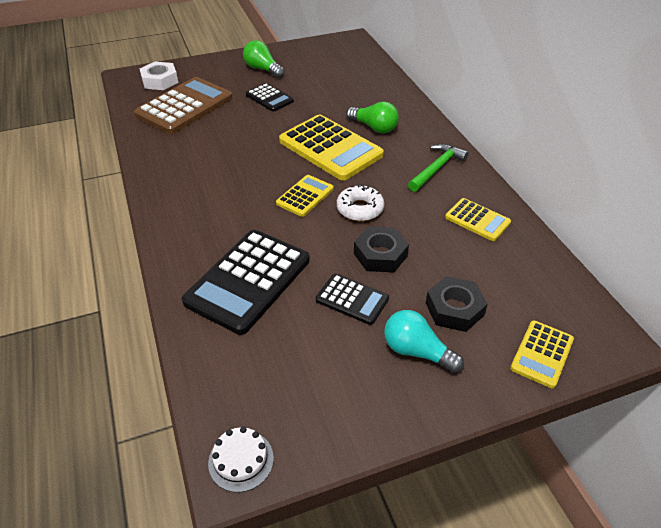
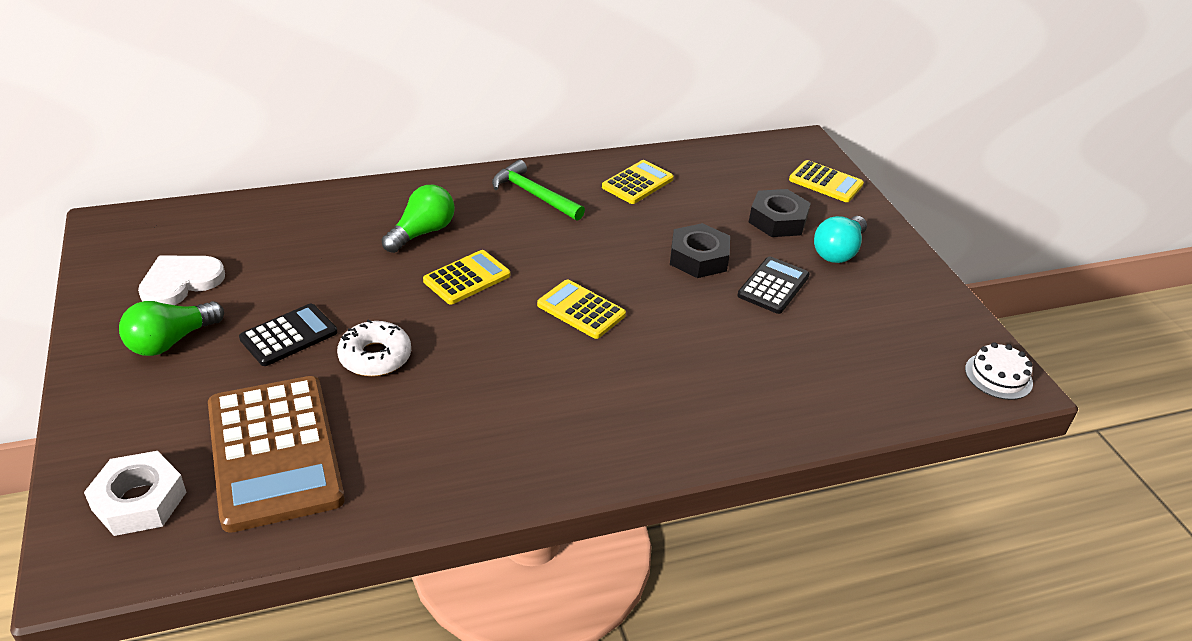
camera: 90 degrees left, 5 degrees down
(184, 106) = (274, 452): brown calculator -> brown calculator turned 150 degrees counterclockwise
(248, 281) = (752, 368): black calculator -> none
(308, 63) = (180, 282): none -> white heart
(330, 148) = (467, 278): yellow calculator -> yellow calculator, size x0.53
(360, 209) = (612, 264): white donut -> white donut (375, 357)

